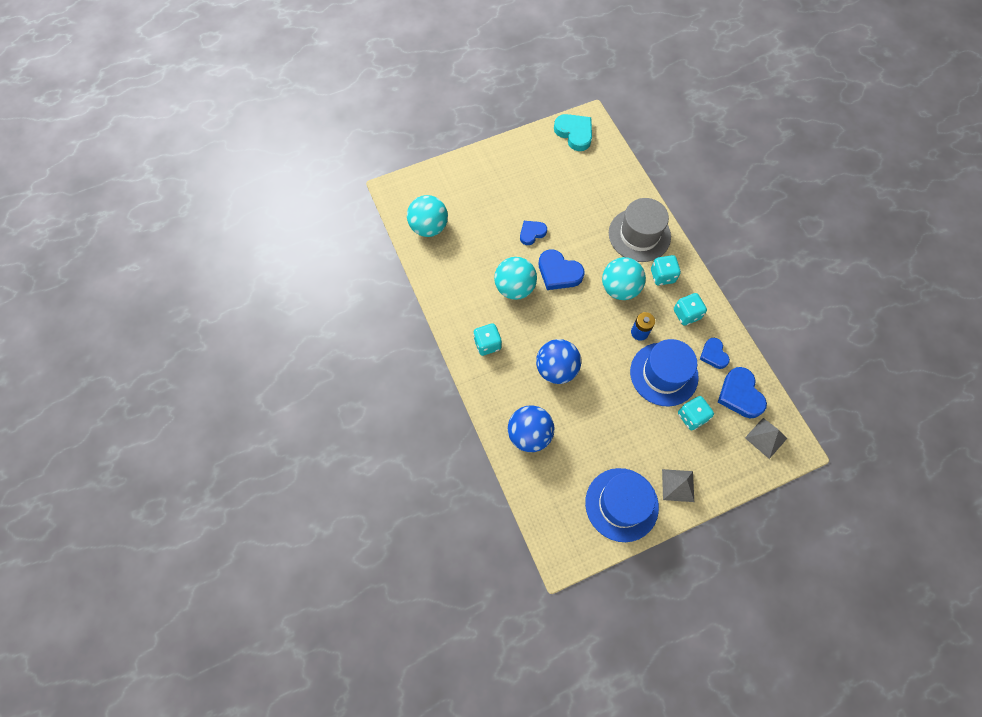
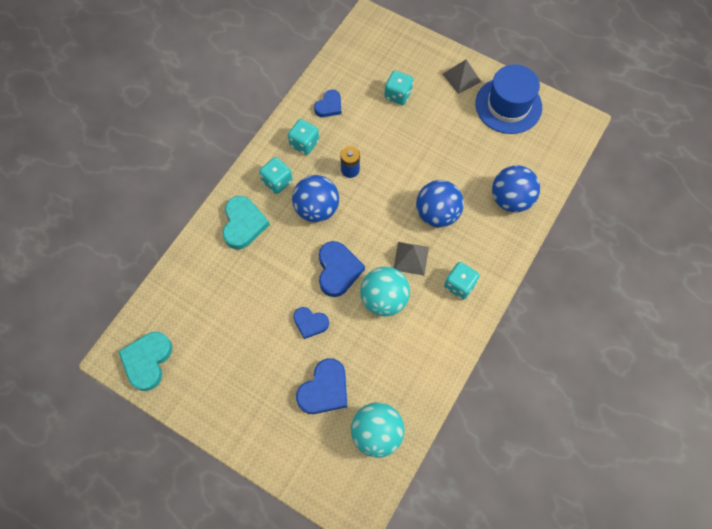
camera: 125 degrees left, 0 degrees up
(619, 288) = (316, 209): turquoise ball -> blue ball
(639, 235) = (243, 224): grey hat -> turquoise heart
(664, 374) = (376, 132): blue hat -> none
(740, 395) = (352, 72): blue heart -> blue heart (324, 389)
(766, 438) = (375, 41): grey pyramid -> grey pyramid (411, 258)

